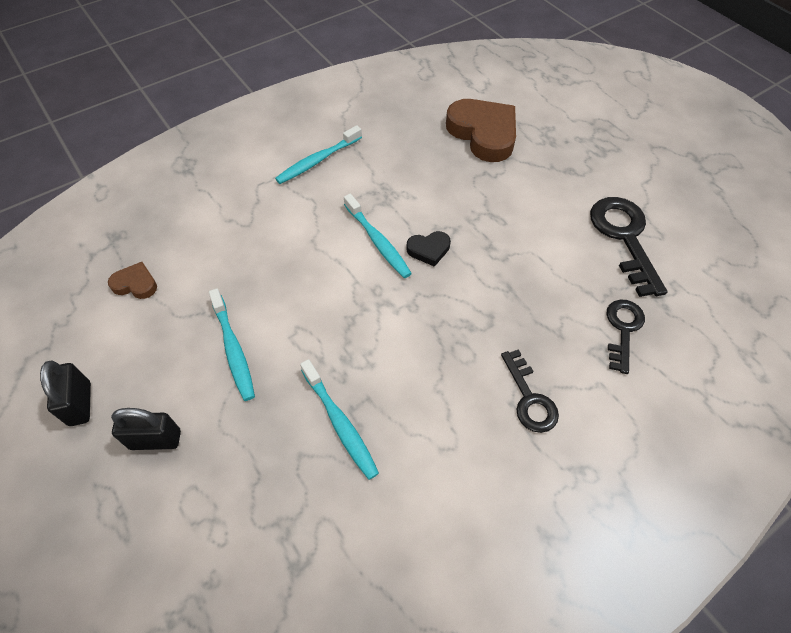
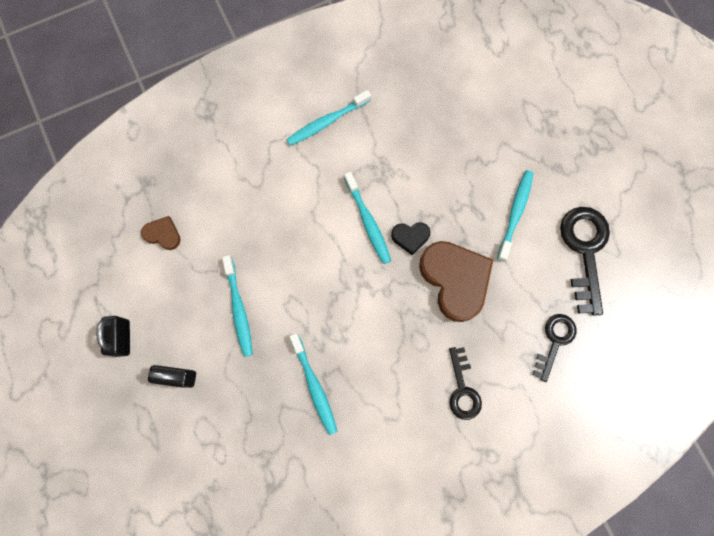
camera: 10 degrees right, 20 degrees up
(483, 134) = (487, 111): brown heart -> brown heart (455, 280)
(538, 214) = (515, 213): none -> turquoise toothbrush

